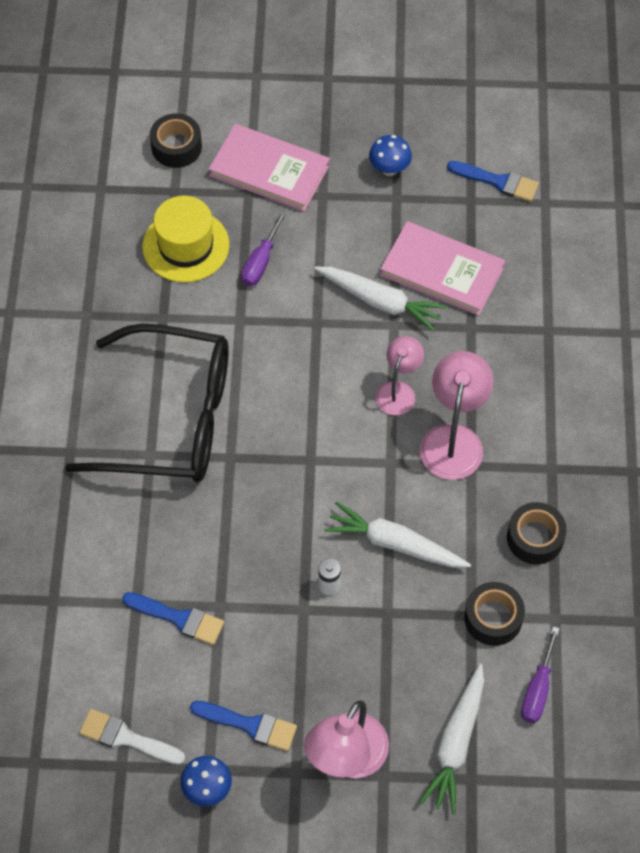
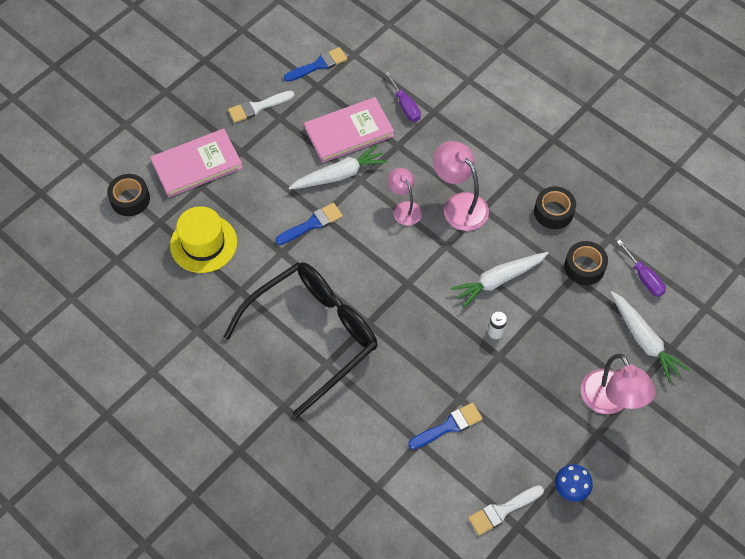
camera: 50 degrees left, 0 degrees up
(249, 725) = (548, 437): blue brush -> blue brush (312, 224)
(261, 262) = (254, 214): purple screwdriver -> purple screwdriver (405, 106)
(389, 169) = (257, 107): blue mushroom -> white brush

